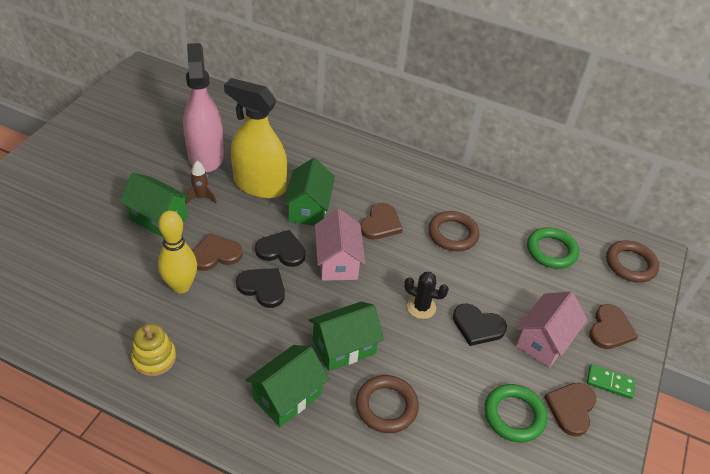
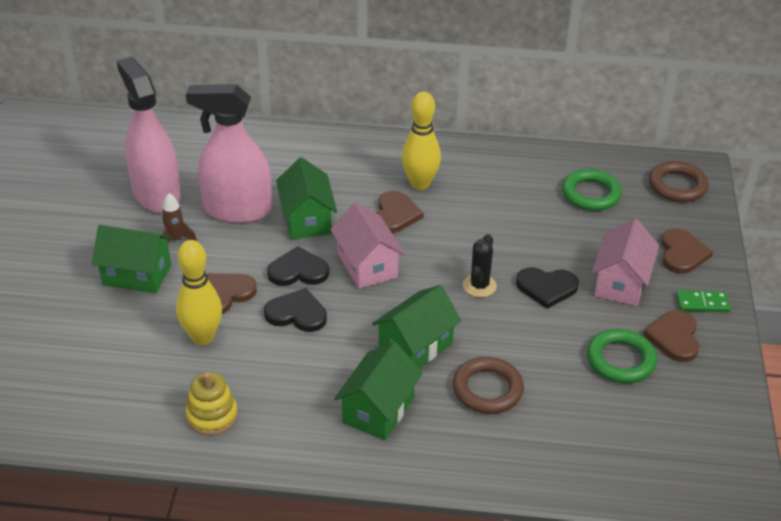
camera: 15 degrees left, 5 degrees down
(259, 185) = (237, 210): yellow spray bottle -> pink spray bottle
(412, 202) = (420, 184): none -> yellow bowling pin
(421, 307) = (479, 286): black cactus -> black cactus turned 75 degrees counterclockwise
(453, 234) = (479, 204): brown ring -> none

